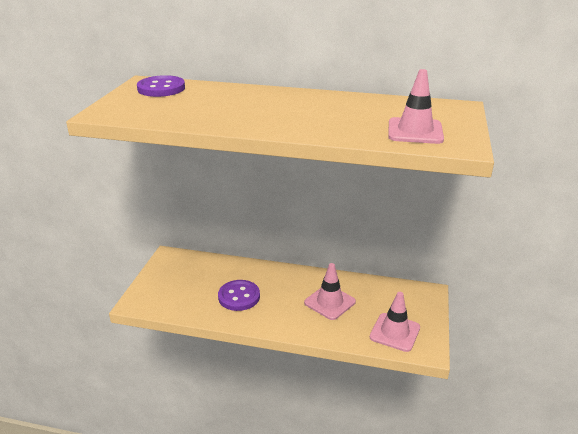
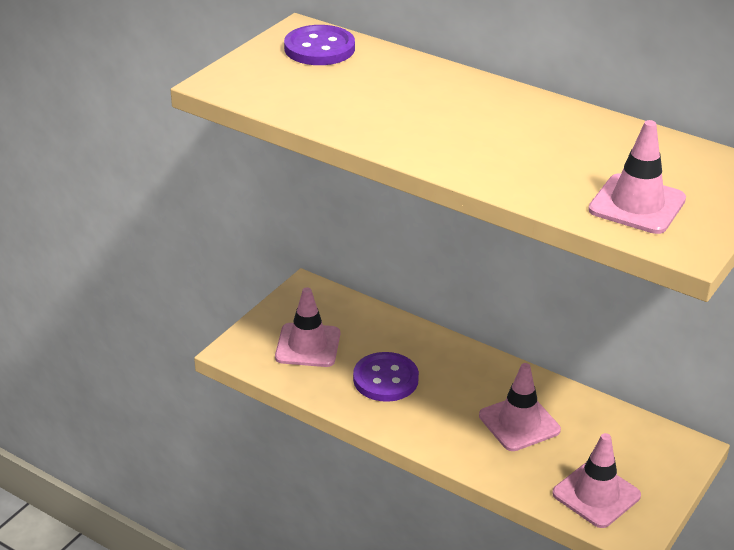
camera: 20 degrees right, 5 degrees up
(182, 288) = (308, 345): none -> pink traffic cone

